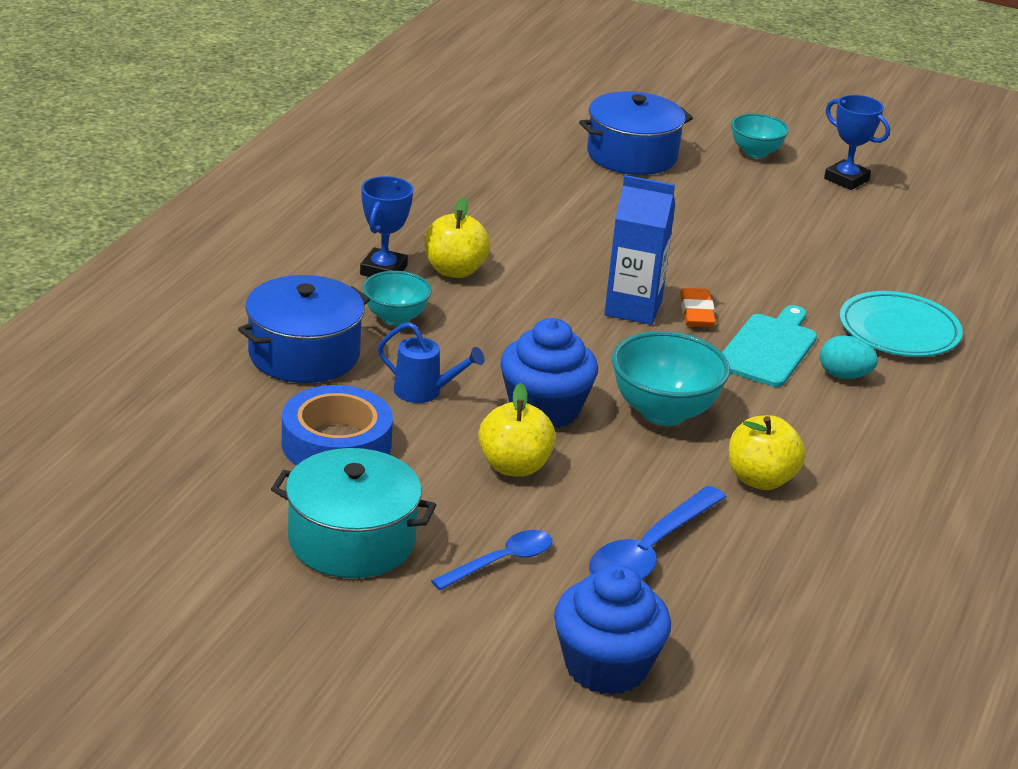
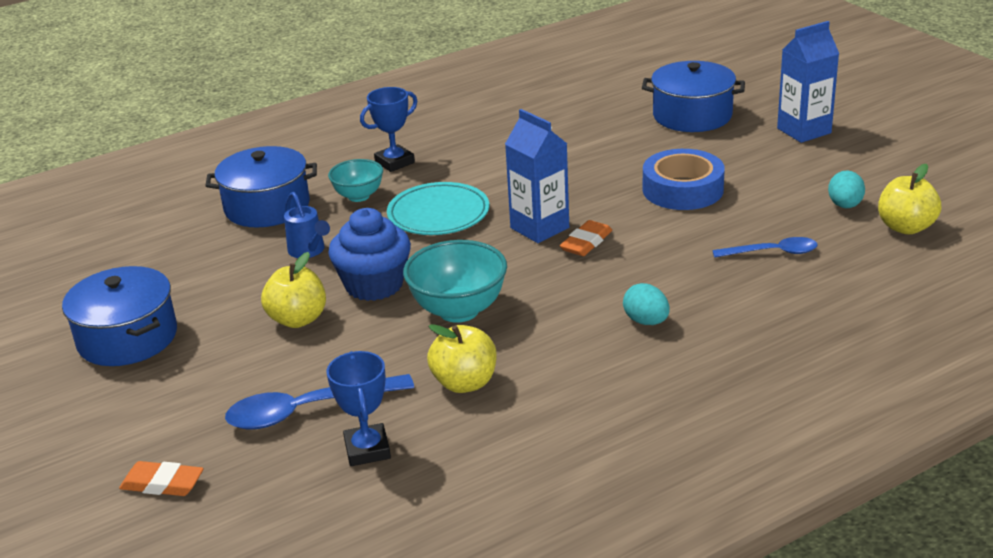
camera: 40 degrees right, 0 degrees up
(336, 444) = (206, 271): blue tape -> blue tape (683, 189)
(351, 540) = (127, 338): turquoise pot -> blue pot
(454, 270) = (443, 172): yellow apple -> yellow apple (905, 227)
(501, 562) = (198, 383): blue spoon -> blue spoon (772, 252)
(606, 667) = (162, 484): blue cupcake -> orange eraser
(755, 152) = (804, 131): turquoise bowl -> blue carton
(768, 348) = (609, 284): turquoise cutting board -> none
(846, 179) = (861, 166): blue trophy -> blue trophy (367, 450)
(877, 222) = (845, 205): none -> turquoise egg
(899, 331) = (746, 297): turquoise plate -> turquoise plate (438, 214)

